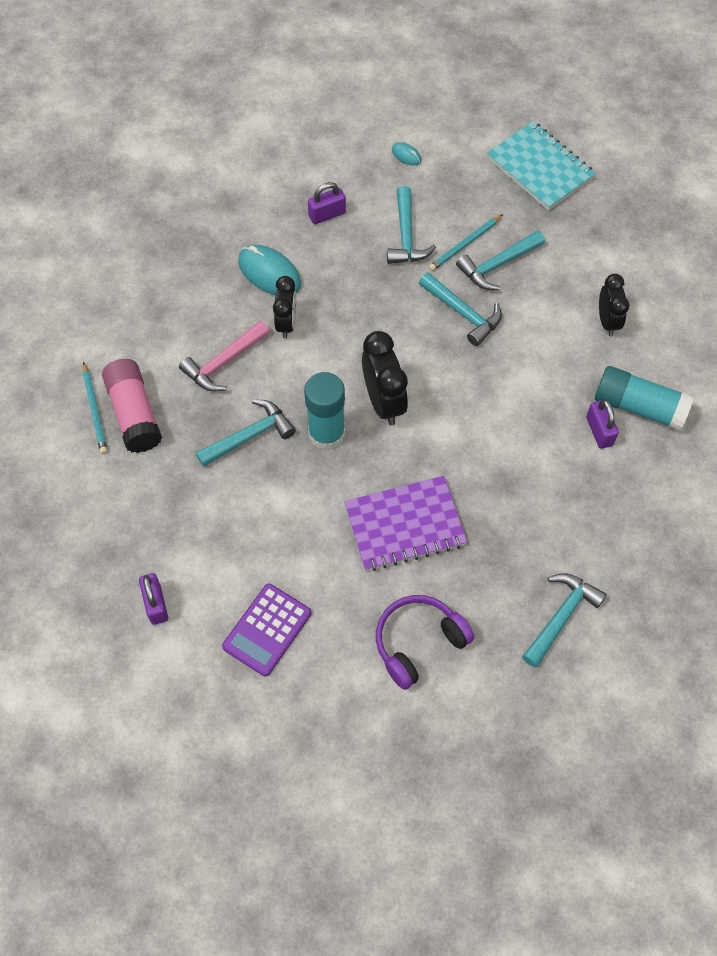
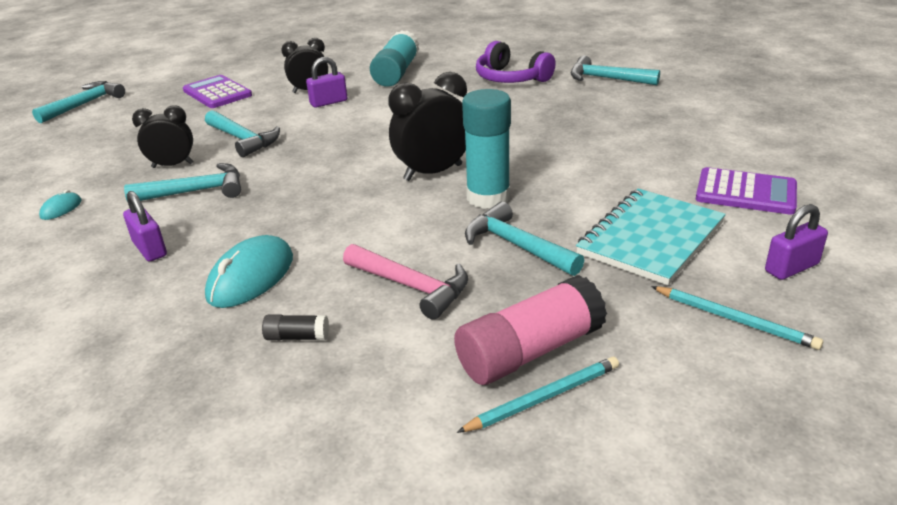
camera: 100 degrees left, 30 degrees down
(195, 297) = (297, 337): none -> black glue stick
(286, 323) = (336, 249): black clock -> black clock (172, 165)
(405, 525) = (570, 144): purple notebook -> none
(418, 642) = (682, 123): purple headphones -> purple headphones (510, 78)
(463, 313) = (307, 148): turquoise hammer -> turquoise hammer (85, 104)
(465, 245) = (213, 158): turquoise pencil -> turquoise pencil (735, 320)
(540, 168) = (112, 134): turquoise notebook -> turquoise notebook (651, 238)
(599, 431) = (426, 83): purple padlock -> purple padlock (328, 102)
(622, 241) = (217, 93): none -> purple calculator

